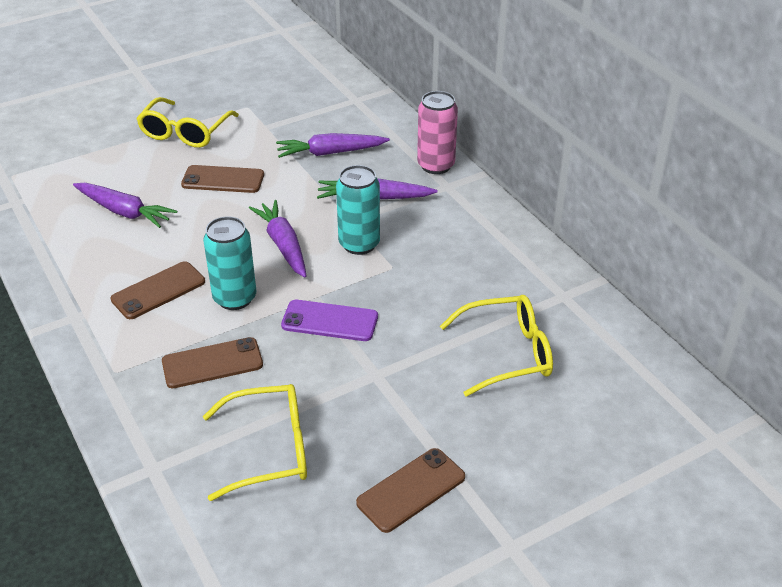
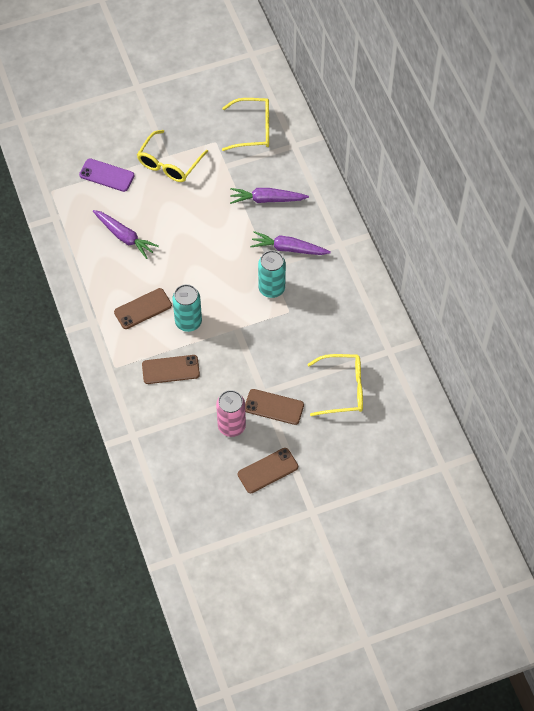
camera: 10 degrees right, 20 degrees up
(223, 180) = (191, 216): brown phone -> brown phone (274, 407)
(270, 449) = (197, 433): yellow glasses -> yellow glasses (253, 129)
(283, 245) = (223, 282): purple carrot -> none
(330, 321) = (243, 349): purple phone -> purple phone (107, 175)
(436, 165) = (337, 223): pink can -> pink can (231, 426)

